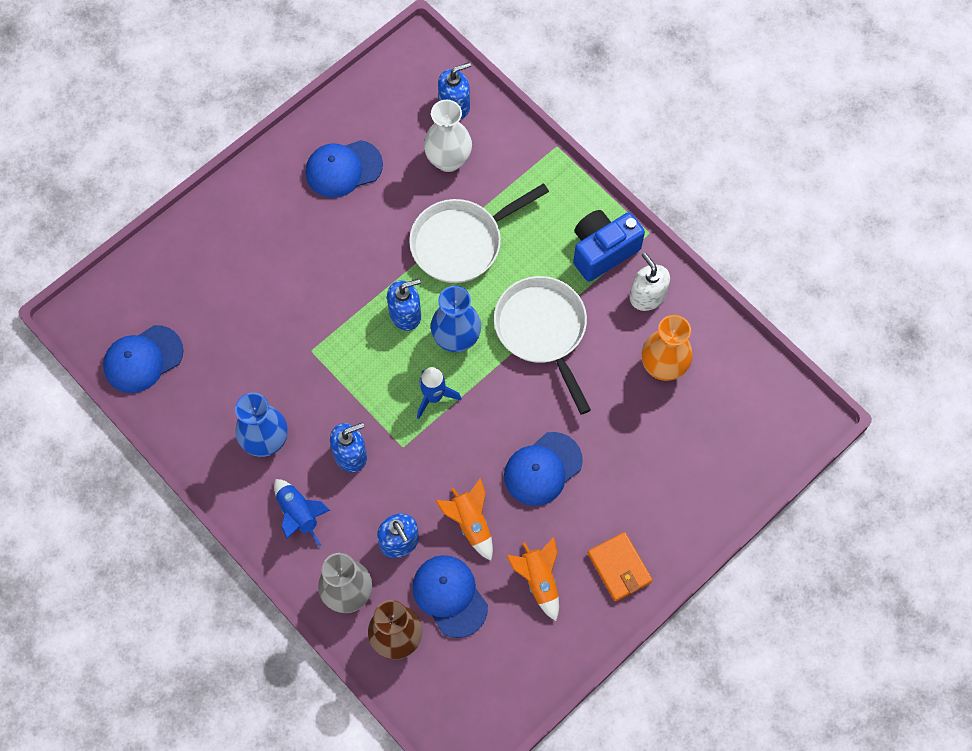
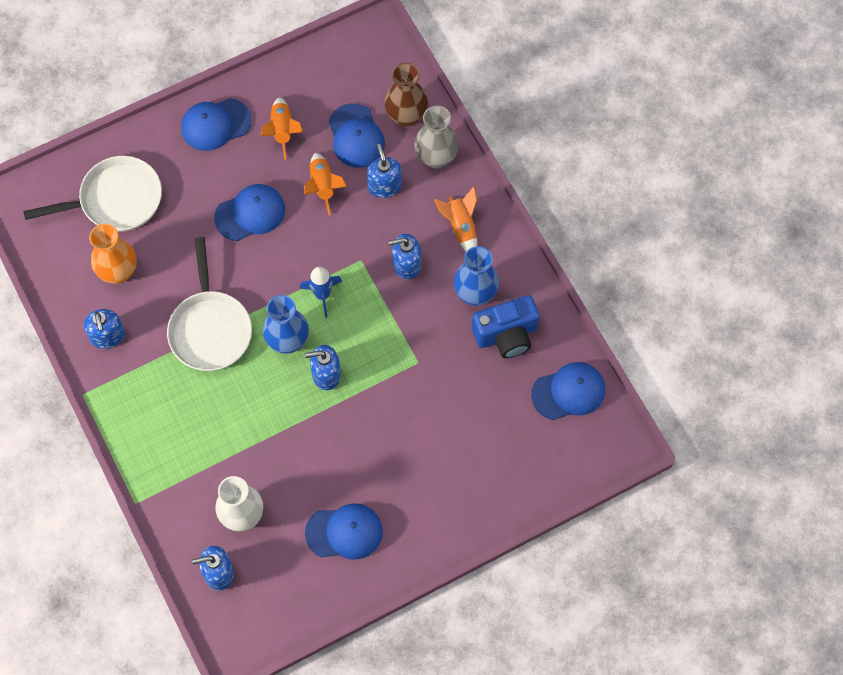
camera: 165 degrees left, 0 degrees up
(299, 514) = (461, 227): blue rocket -> orange rocket
(461, 242) = (255, 429): white pan -> white pan (116, 200)
(602, 251) = (131, 388): blue camera -> blue camera (506, 335)
(619, 567) = (215, 124): orange wallet -> blue cap
(647, 296) = (107, 336): white soap dispenser -> blue soap dispenser

